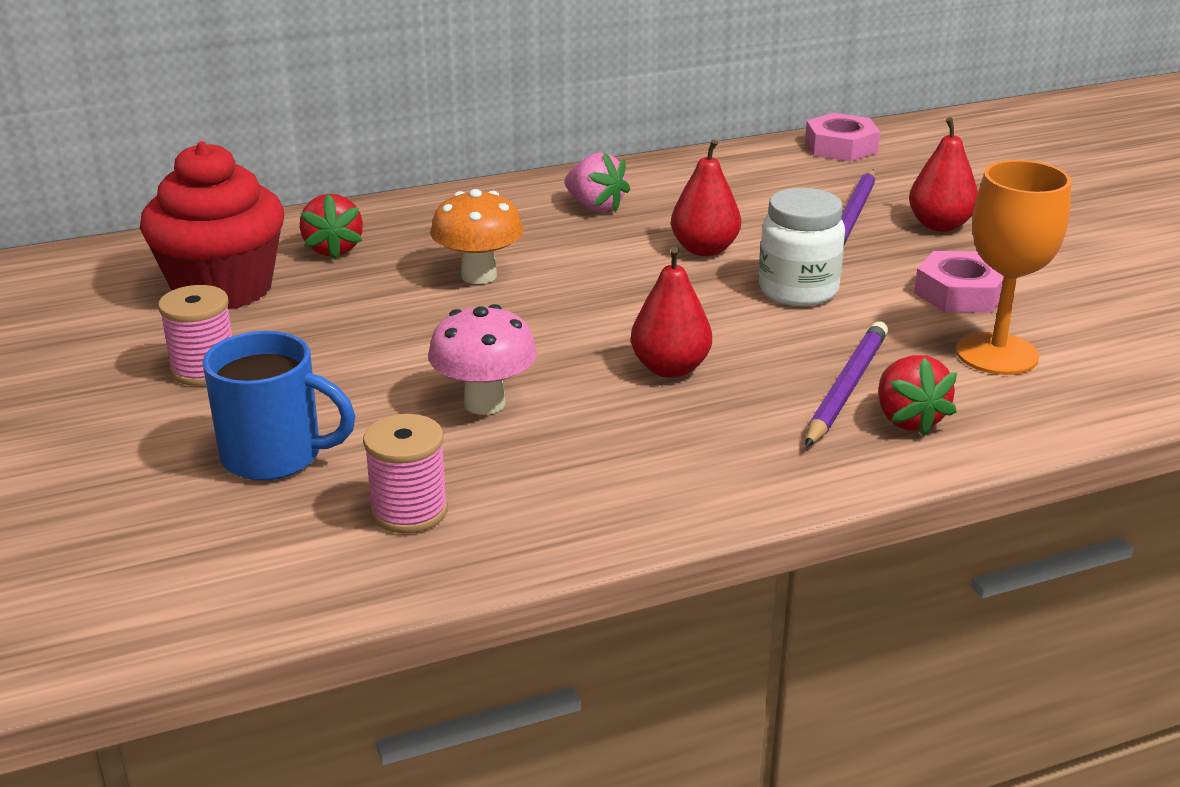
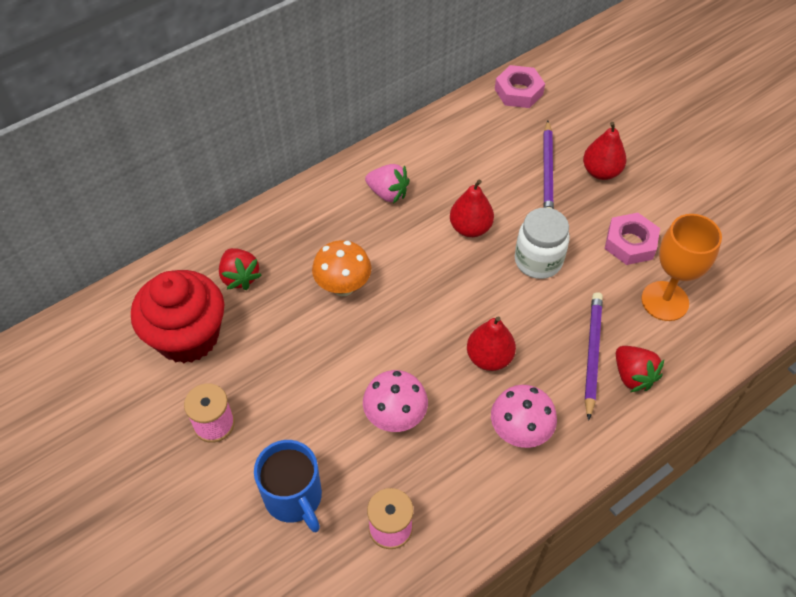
camera: 15 degrees left, 25 degrees up
(275, 456) = (294, 498): blue mug -> blue mug turned 60 degrees clockwise
(682, 447) = (519, 432): none -> pink mushroom

